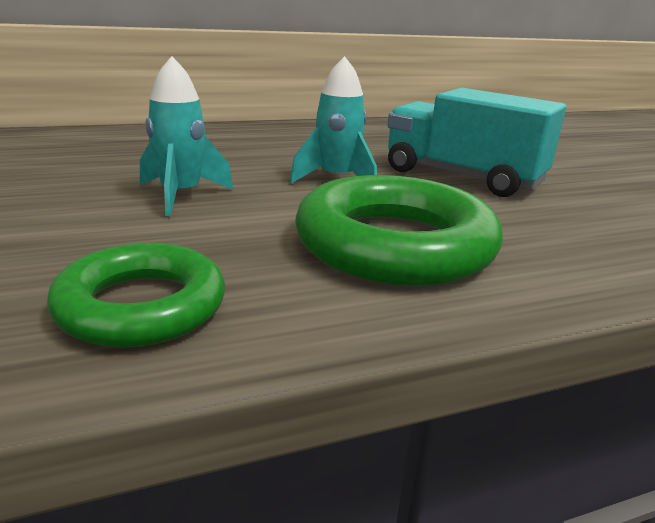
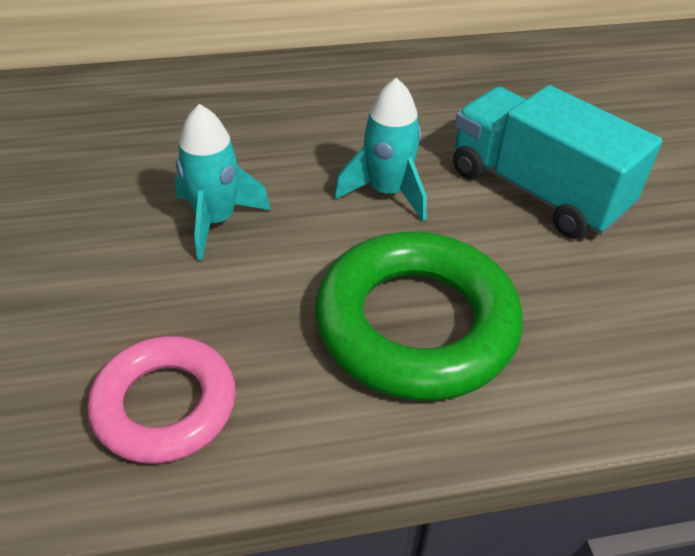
camera: 10 degrees right, 20 degrees up
(141, 306) = (165, 405): green ring -> pink ring

